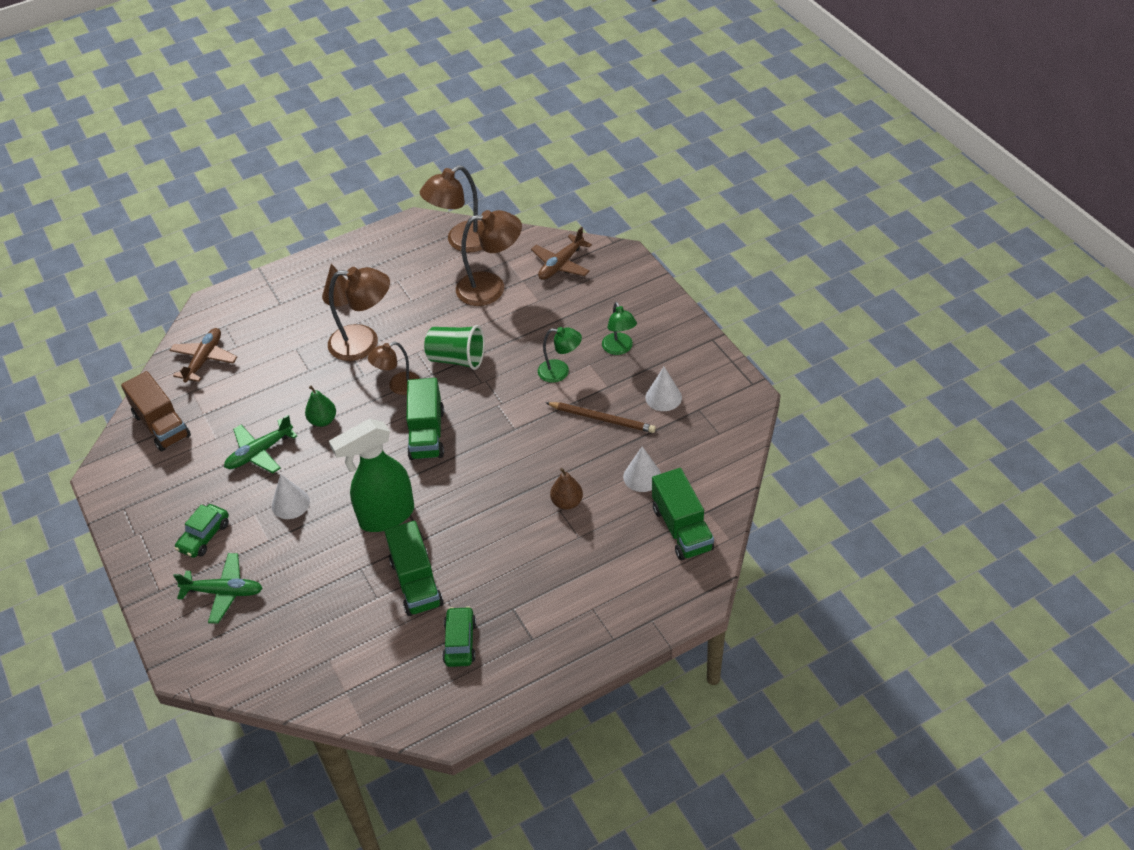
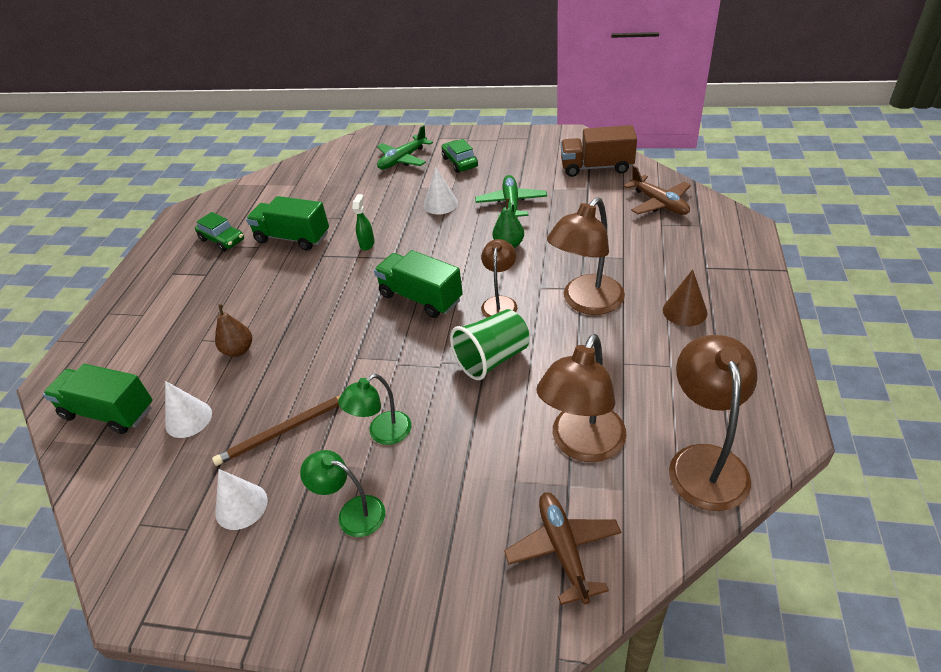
camera: 130 degrees right, 5 degrees down
(386, 516) = (367, 244): green spray bottle -> green spray bottle, size x0.40

